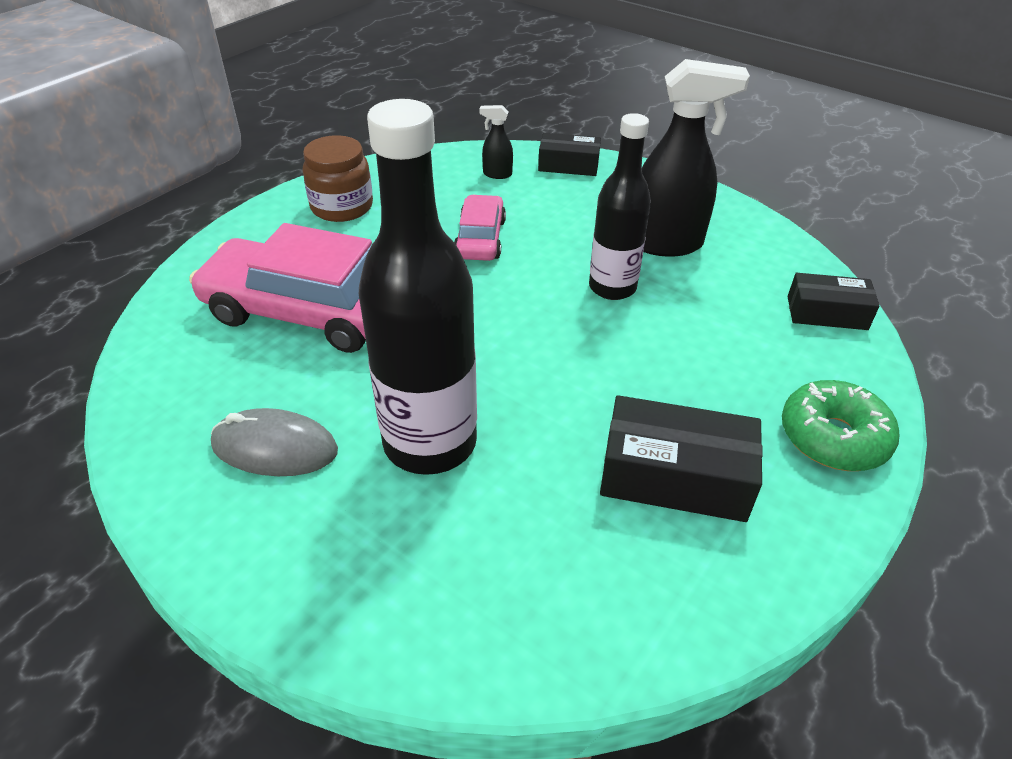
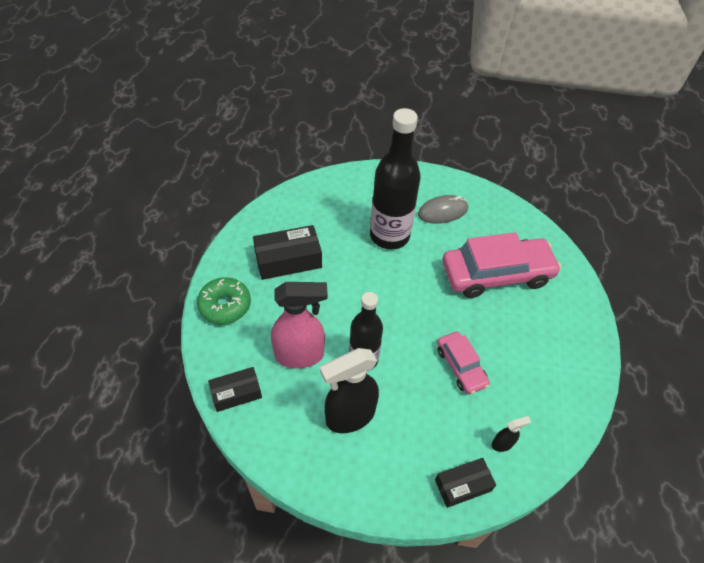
camera: 150 degrees right, 10 degrees up
(342, 207) = (561, 356): brown jar -> none
(710, 322) = (300, 355): none -> pink spray bottle

